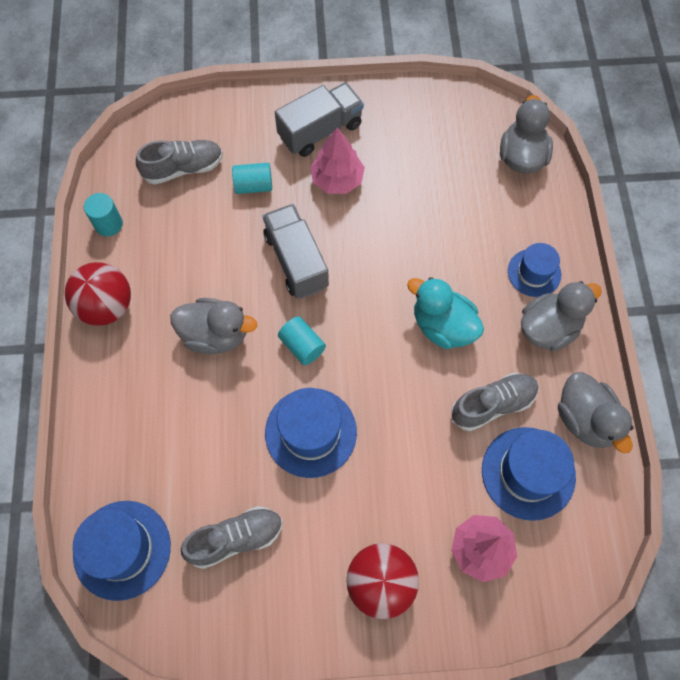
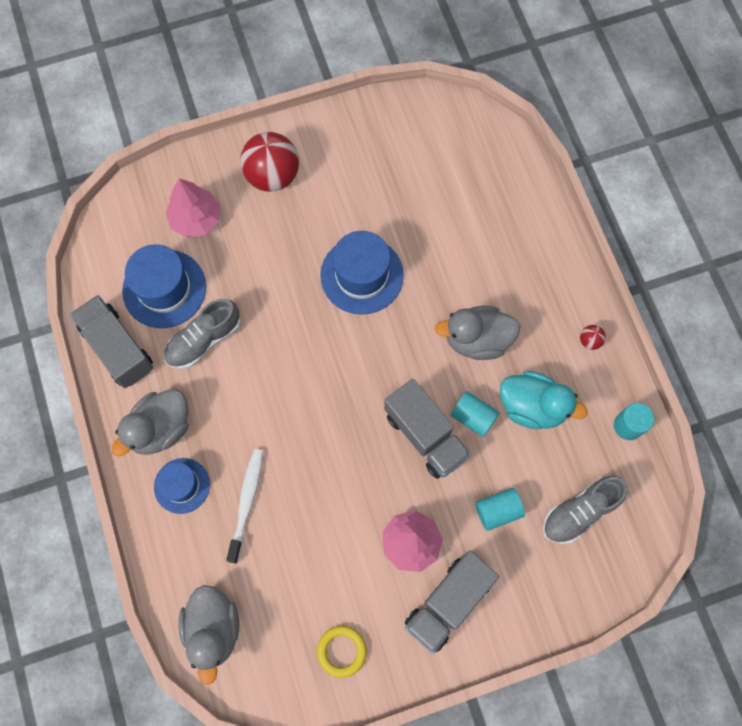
camera: 165 degrees right, 5 degrees up
(106, 306) = (589, 341): red ball -> red ball, size x0.41
(122, 549) = (485, 149): blue hat -> none
(235, 539) = (398, 178): grey shoe -> none
(302, 346) = (393, 350): turquoise cylinder -> turquoise cylinder (473, 417)
(417, 118) = (341, 651): none -> yellow ring
(442, 326) = (264, 404): turquoise duck -> turquoise duck (532, 407)
(475, 244) = (247, 502): none -> white toothbrush
(585, 419) = (117, 348): grey duck -> grey truck

